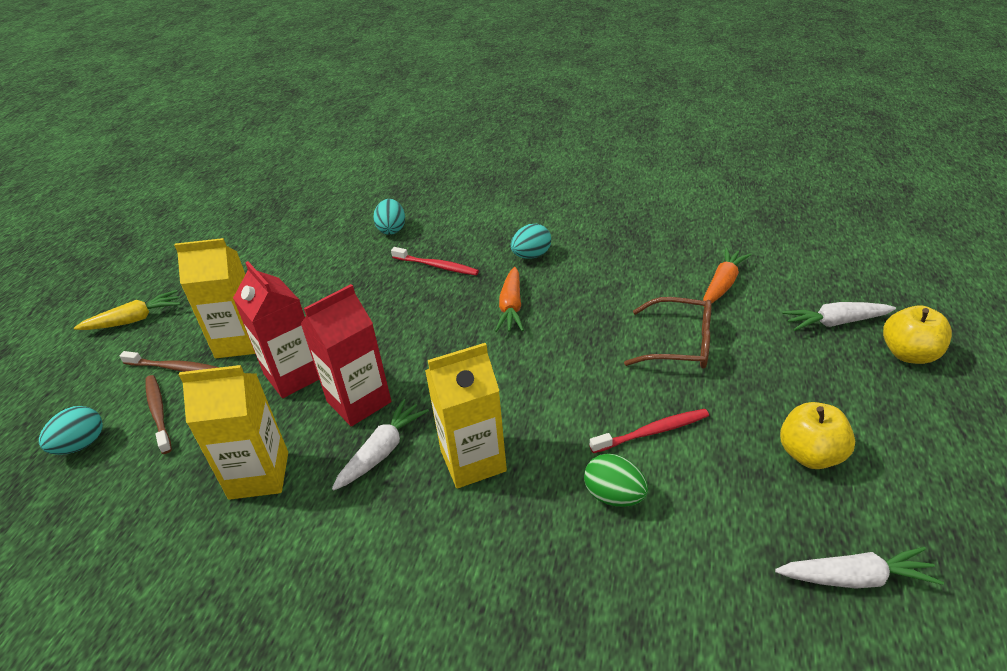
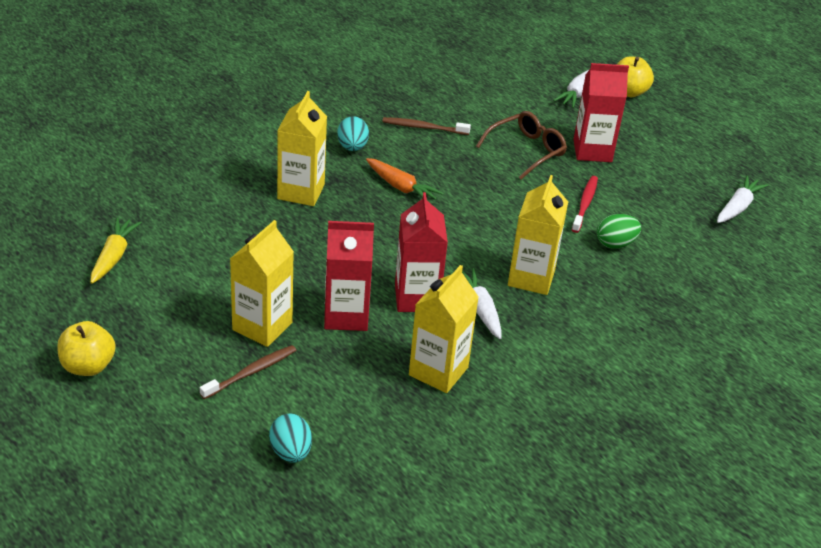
camera: 60 degrees left, 0 degrees up
(134, 320) = (136, 375): yellow carrot -> yellow carrot (113, 257)
(158, 412) = (301, 399): brown toothbrush -> brown toothbrush (423, 127)
(392, 229) = (210, 186): turquoise egg -> none
(437, 266) = (301, 191): red toothbrush -> yellow carton
(722, 284) = (494, 102): orange carrot -> none
(754, 386) = (592, 151): none -> red carton
(810, 454) = (658, 168): yellow apple -> yellow apple (88, 366)

